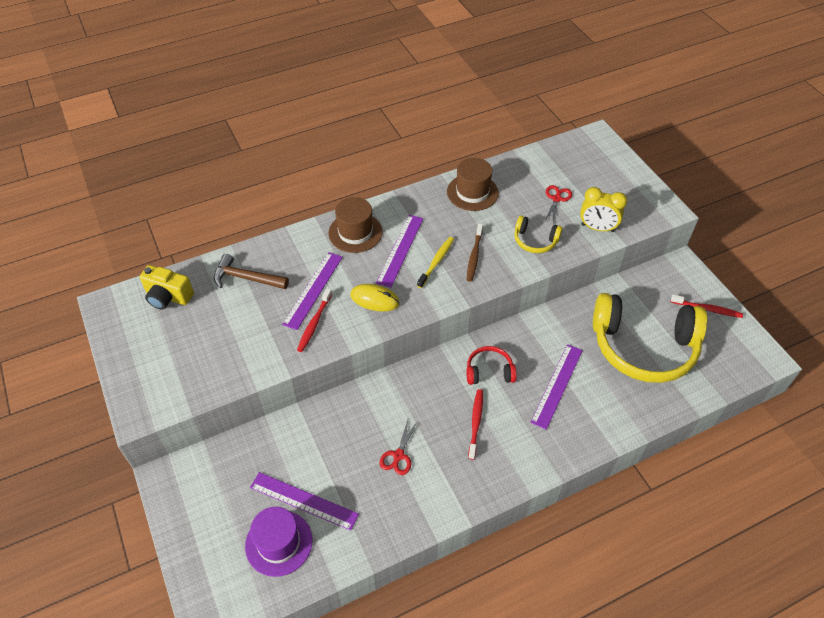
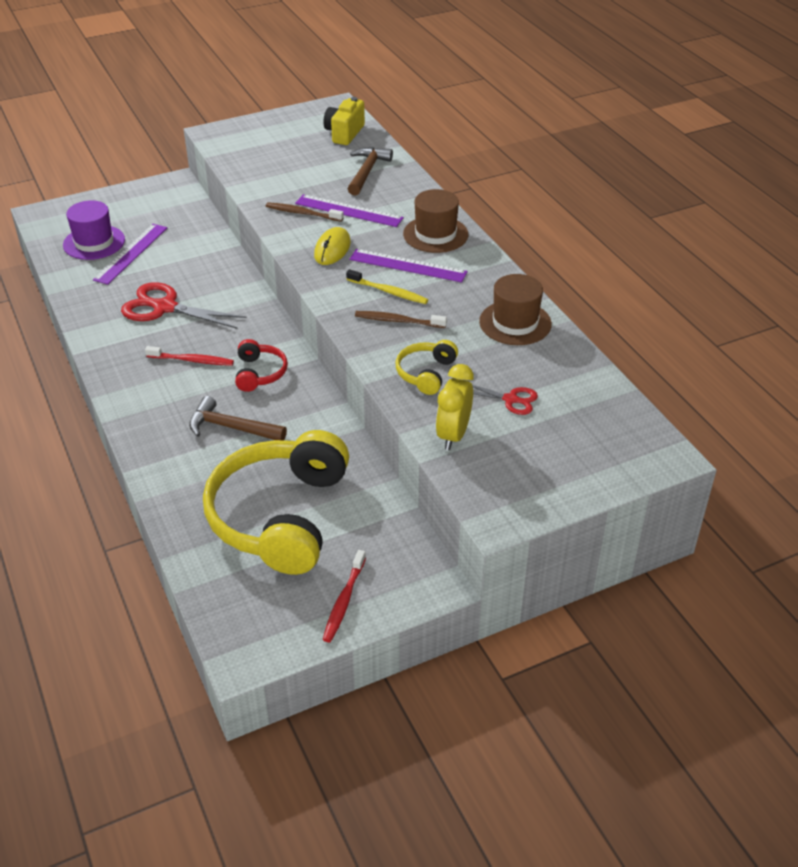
camera: 90 degrees right, 10 degrees down
(314, 323) = (302, 213): red toothbrush -> brown toothbrush
(398, 456) = (164, 307): red scissors -> red scissors, size x1.85
(557, 385) = (231, 427): purple ruler -> brown hammer

